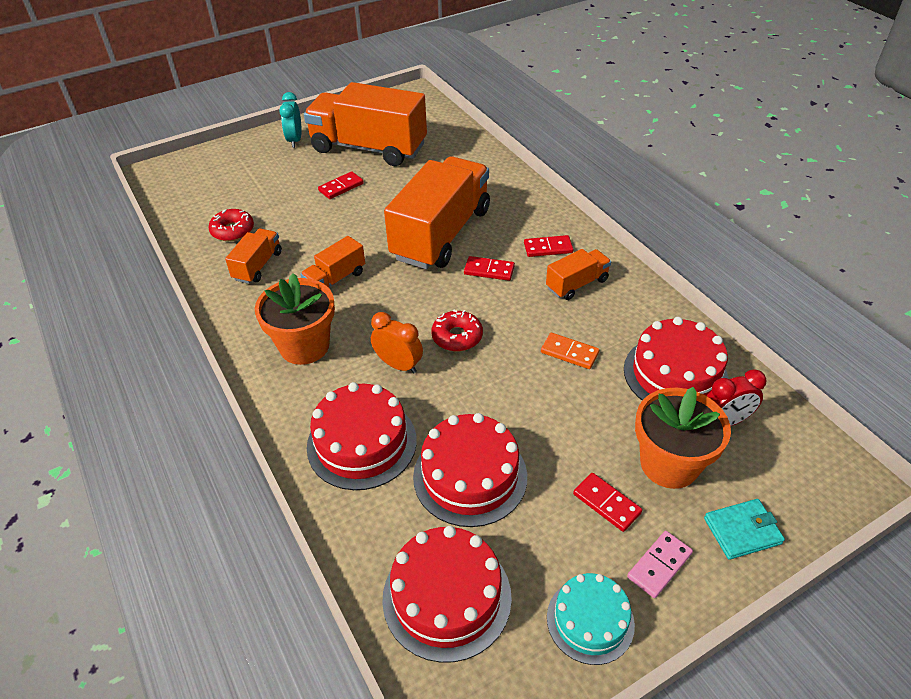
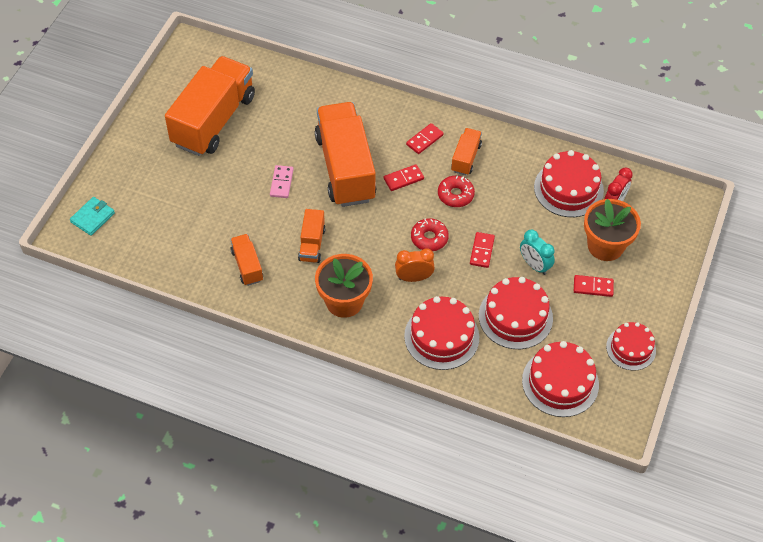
camera: 40 degrees left, 10 degrees up
(232, 230) = (195, 250): red donut -> red donut (455, 195)
(295, 140) = (145, 144): turquoise clock -> turquoise clock (534, 265)
(341, 187) = (232, 168): red domino -> red domino (482, 251)
(368, 148) = (214, 120): orange truck -> orange truck turned 135 degrees clockwise
(569, 353) = (502, 209): orange domino -> none
(590, 620) = (631, 348): turquoise cake -> red cake
(659, 565) = (640, 302): pink domino -> pink domino (281, 183)
(742, 531) = (663, 260): turquoise wallet -> turquoise wallet (92, 217)

